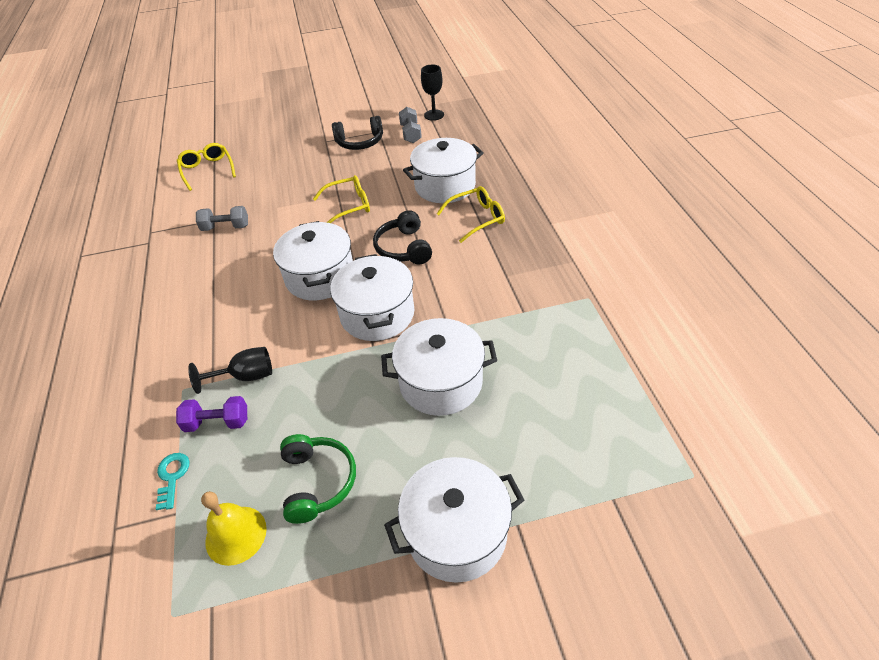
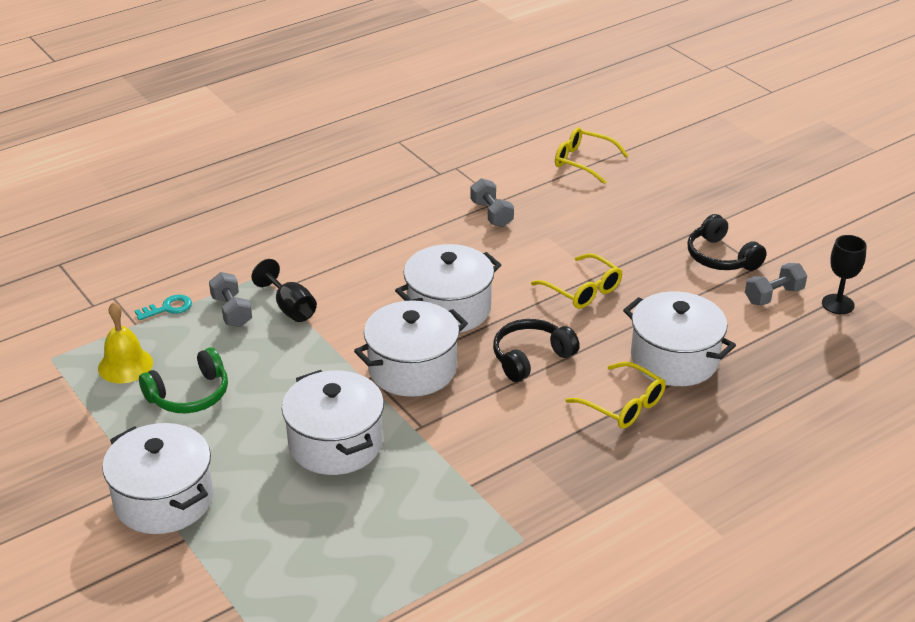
camera: 65 degrees right, 10 degrees down
(207, 170) = (582, 161): yellow glasses -> yellow glasses turned 105 degrees counterclockwise
(217, 422) = (231, 311): purple dumbbell -> grey dumbbell

